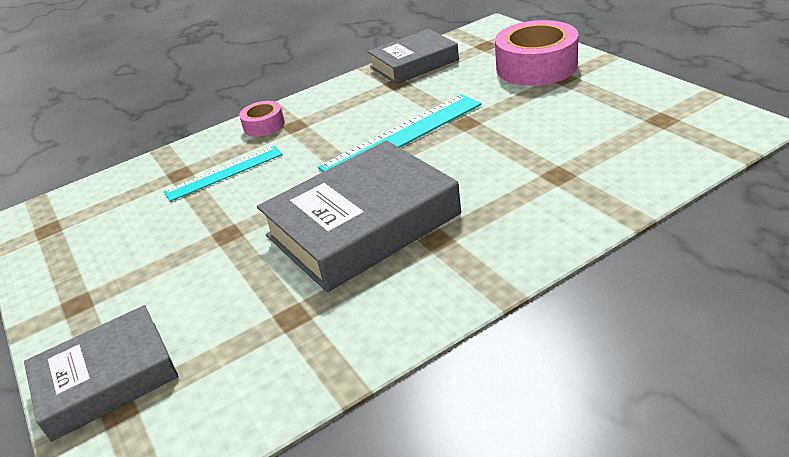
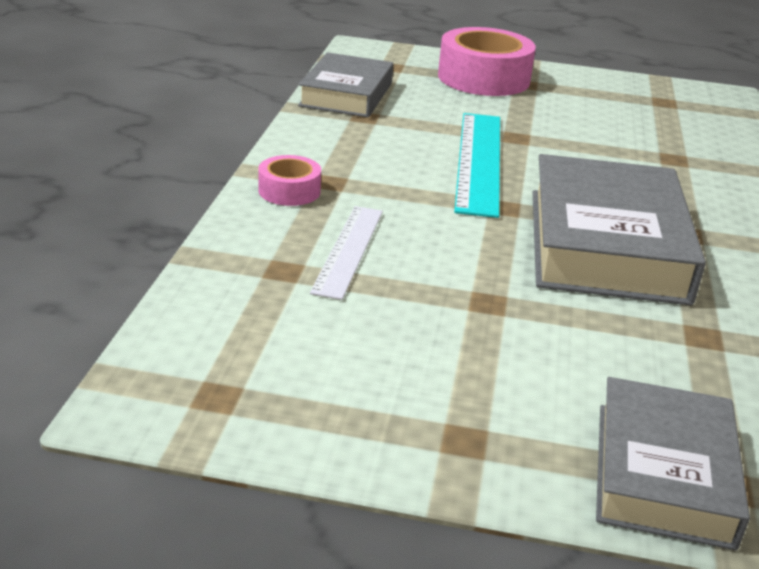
camera: 55 degrees left, 5 degrees down
(224, 173) = (348, 250): turquoise ruler -> white ruler

